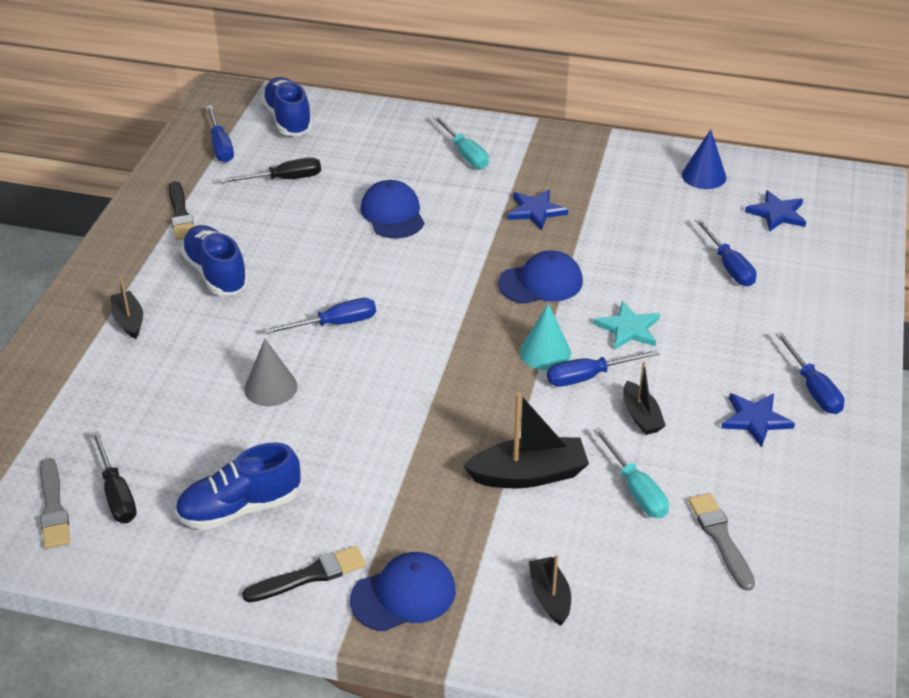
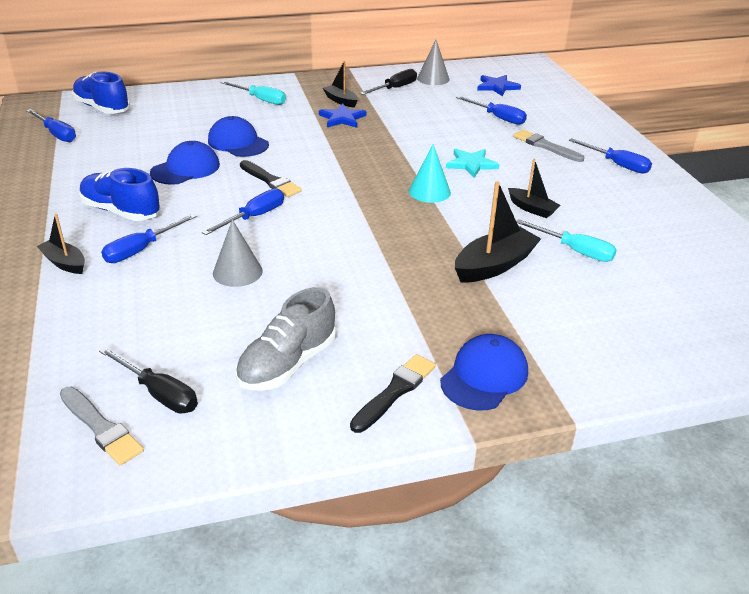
camera: 30 degrees left, 5 degrees down
(180, 214) = (55, 182): black brush -> black brush (270, 181)
(240, 508) = (287, 364): blue shoe -> grey shoe
(284, 179) = (130, 142): black screwdriver -> black screwdriver (395, 88)
(541, 282) = (386, 155): blue cap -> blue cap (185, 169)
(550, 597) = (591, 336): black boat -> black boat (341, 101)
(588, 376) = (473, 197): blue screwdriver -> blue screwdriver (141, 250)
(704, 176) = (433, 79): blue cone -> grey cone
(720, 538) = (658, 260): grey brush -> grey brush (546, 146)
(755, 420) = (603, 190): blue star -> none

